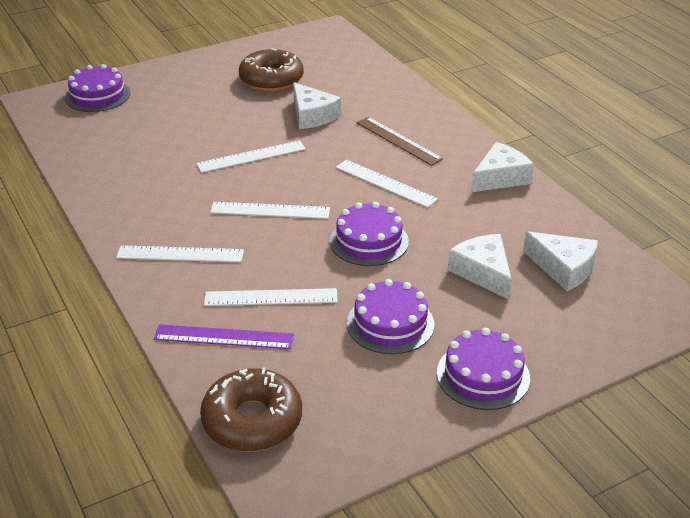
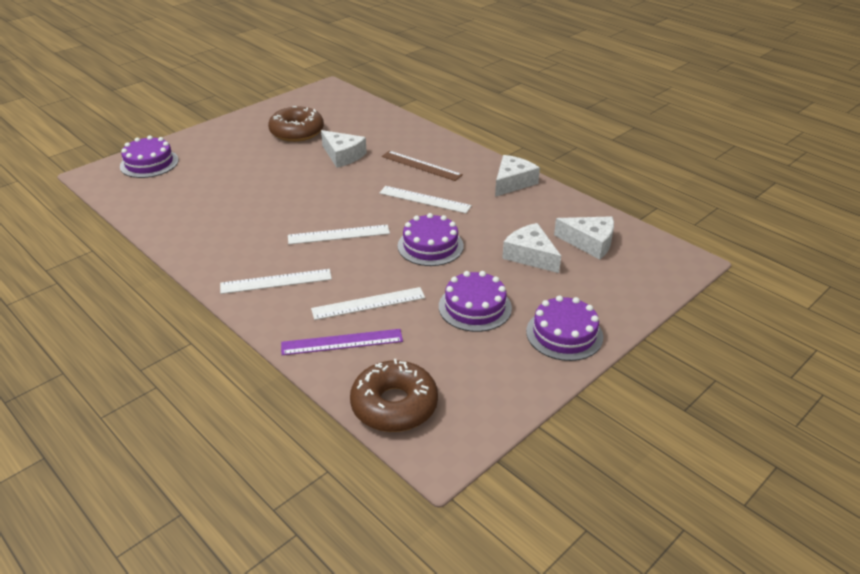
camera: 15 degrees left, 0 degrees up
(251, 156) = (305, 194): white ruler -> none

